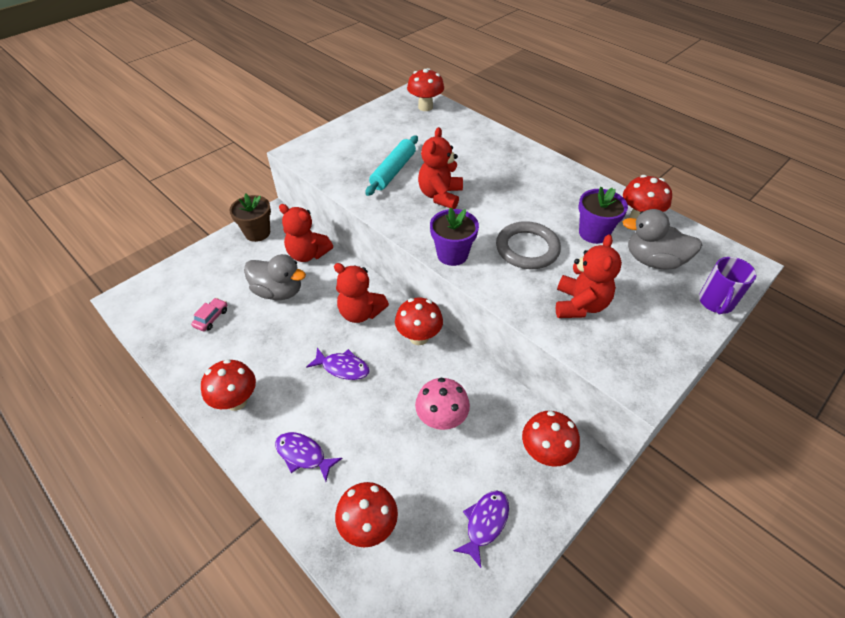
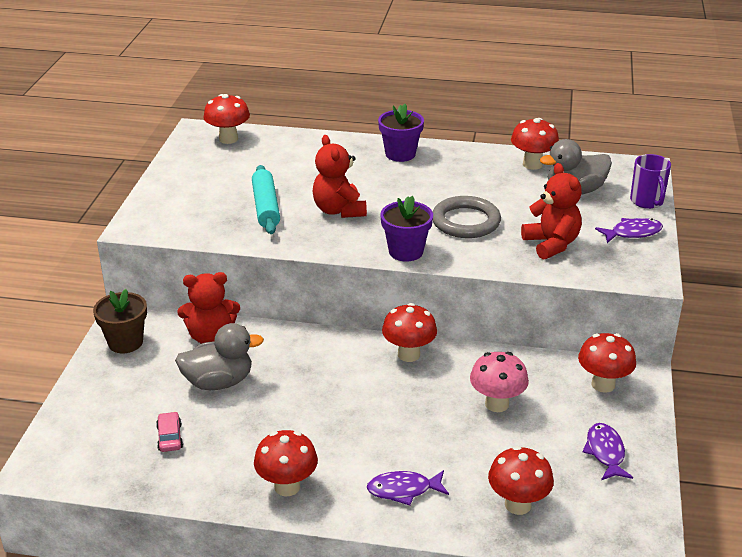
camera: 35 degrees left, 15 degrees down
(342, 367) = (363, 410): purple fish -> purple fish (632, 233)
(360, 312) = (329, 361): red teddy bear -> none
(593, 233) = (508, 189): purple flower pot -> purple flower pot (400, 154)

